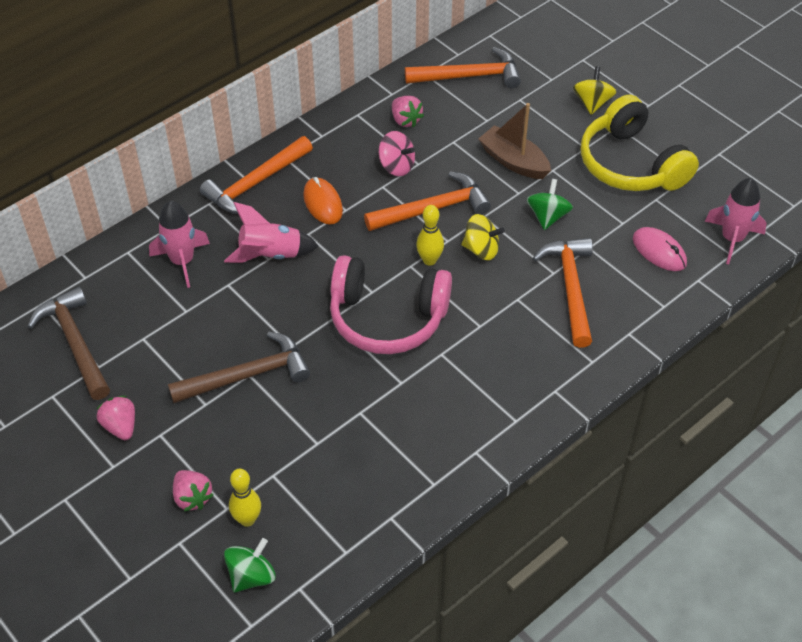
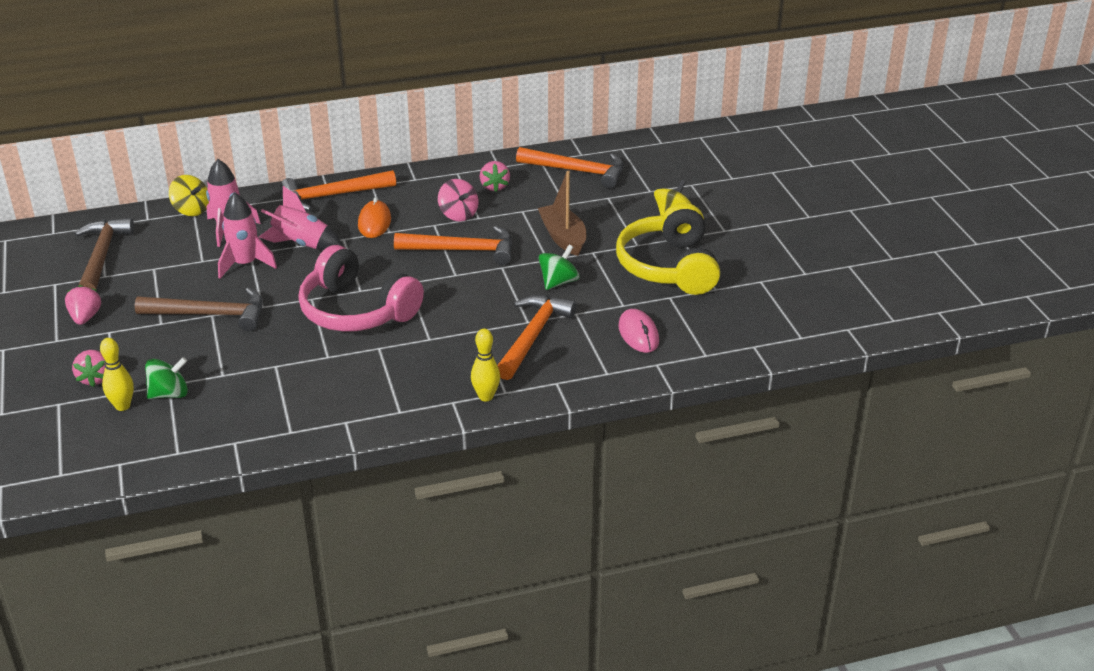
camera: 25 degrees right, 15 degrees down
(251, 576) = (91, 443): green spinning top -> green spinning top (169, 394)
(429, 260) = (428, 283): yellow bowling pin -> yellow bowling pin (486, 396)
(481, 249) = (479, 288): yellow spinning top -> yellow spinning top (191, 210)
(732, 239) = (717, 344): pink rocket -> pink rocket (245, 264)

